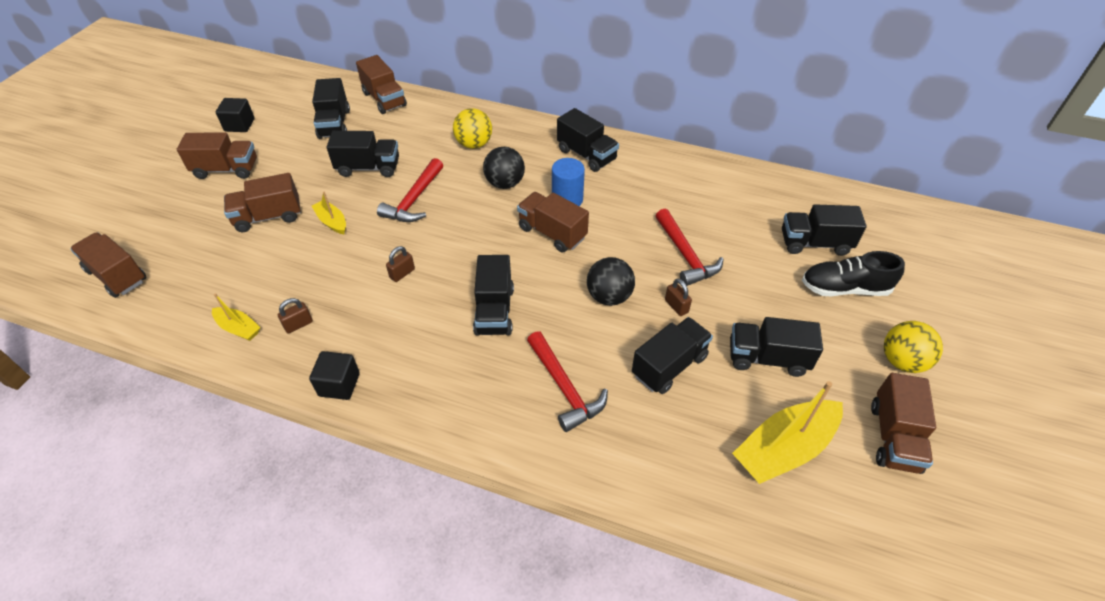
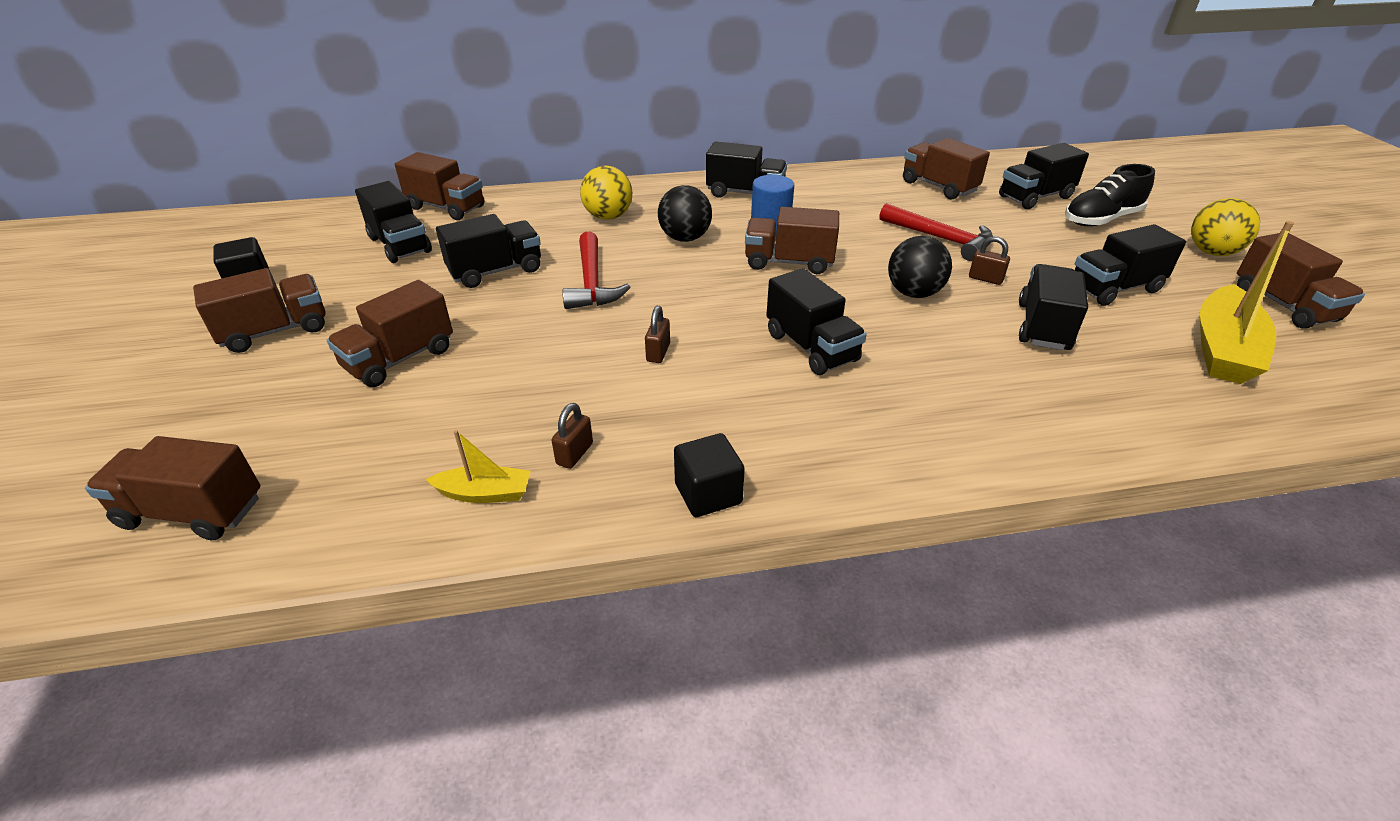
camera: 30 degrees left, 10 degrees down
(332, 222) = (503, 335): yellow boat -> none
(565, 388) = (972, 385): red hammer -> none
(743, 202) = (938, 187): none -> brown truck

